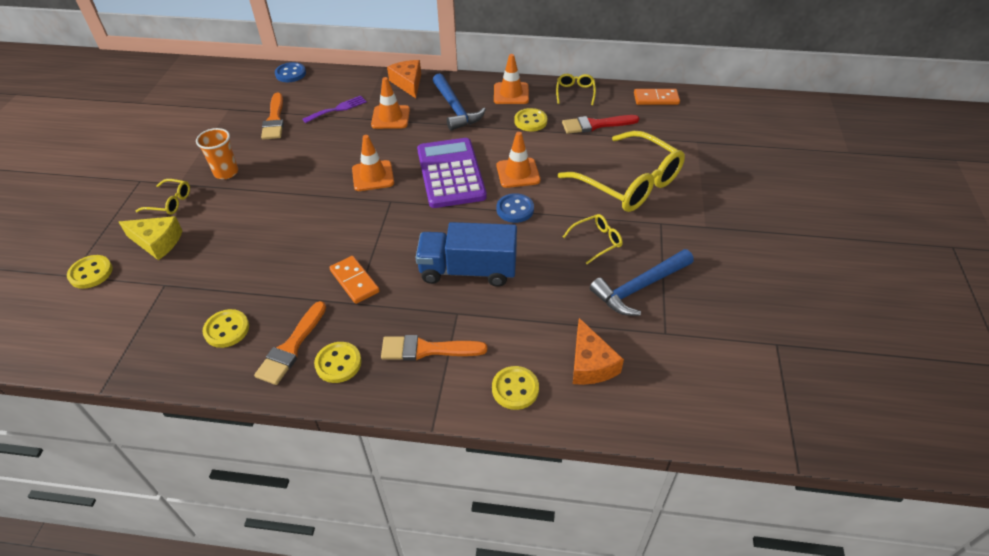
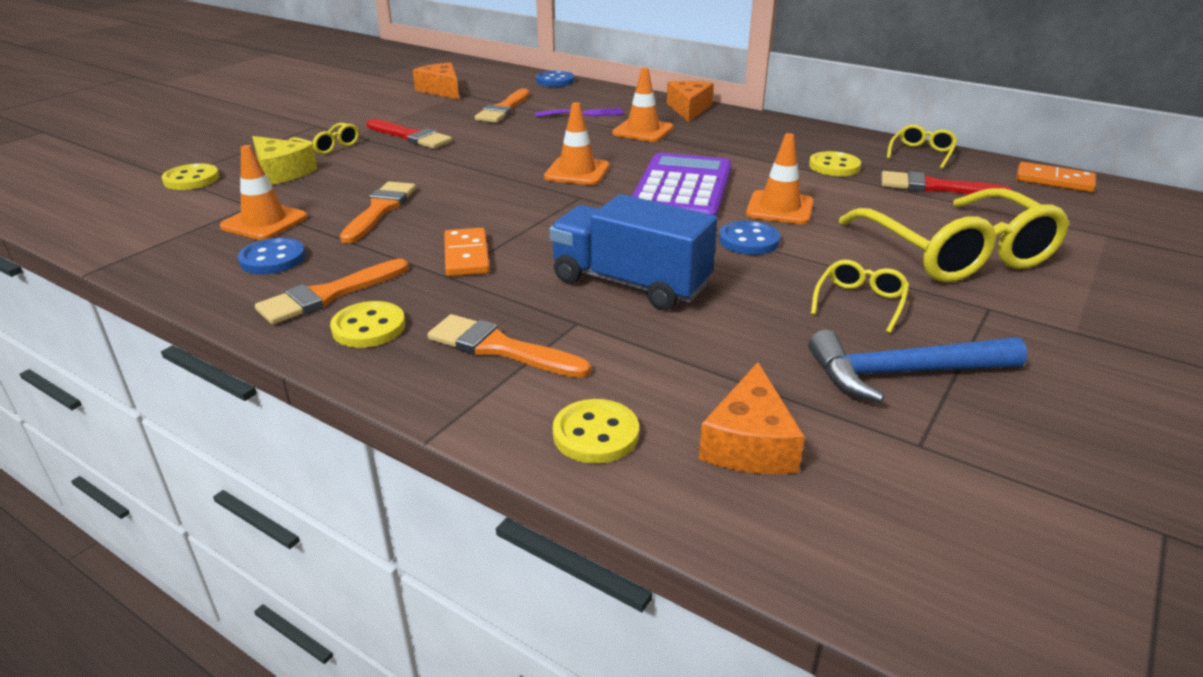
camera: 25 degrees right, 15 degrees down
(208, 109) = (441, 90): none -> orange cheese
(226, 172) = (410, 136): orange cup -> red brush
(227, 329) = (273, 259): yellow button -> blue button
(264, 258) = (380, 210): none -> orange brush
(455, 109) = (734, 138): blue hammer -> none
(511, 94) = (823, 139): orange traffic cone -> orange traffic cone (264, 222)
(597, 241) = (860, 302): yellow glasses -> yellow glasses turned 60 degrees counterclockwise

